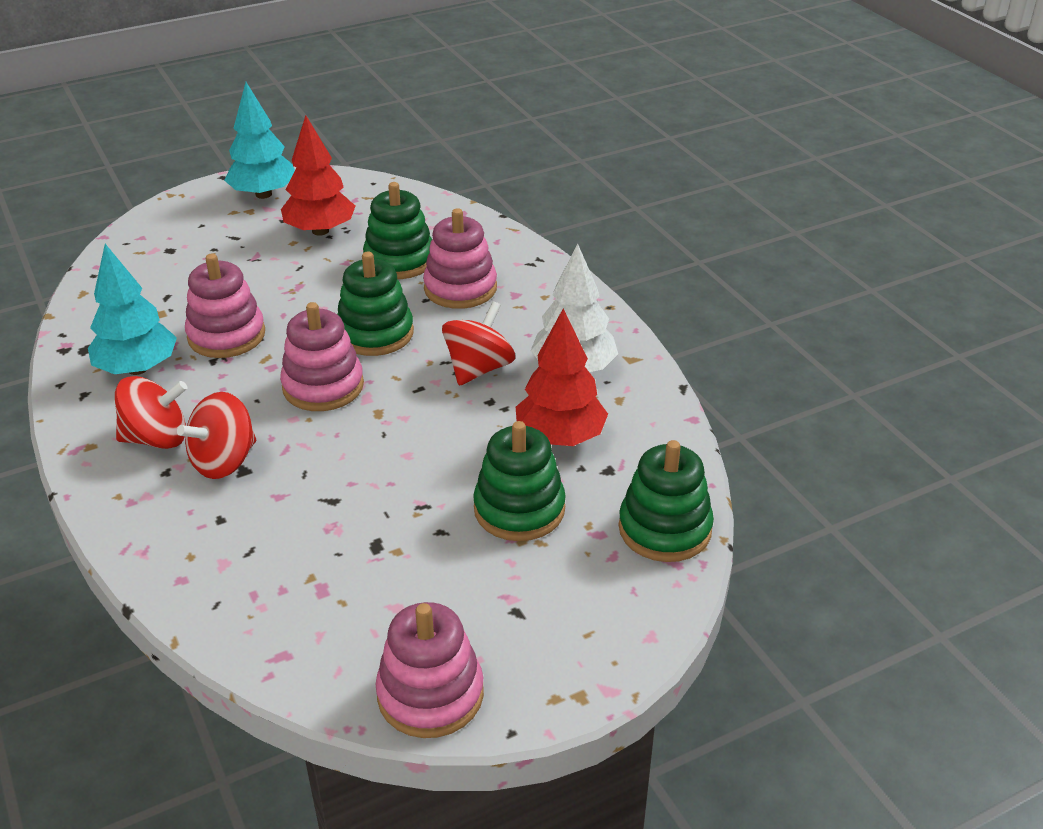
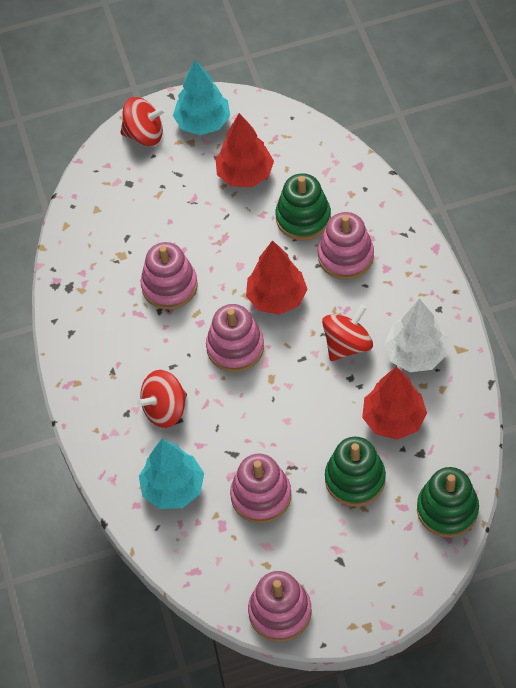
camera: 15 degrees right, 20 degrees up
(138, 368) = (107, 312): turquoise tree -> turquoise tree (173, 488)
(157, 438) = (120, 382): red spinning top -> red spinning top (144, 134)
(375, 333) = (277, 298): green stacking toy -> red tree
(379, 545) = (261, 496): none -> pink stacking toy

